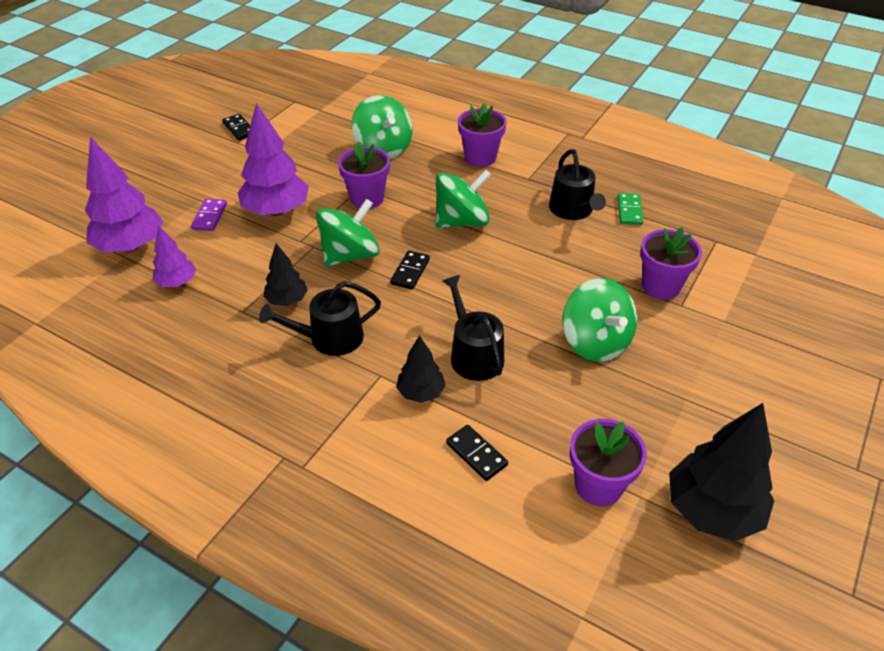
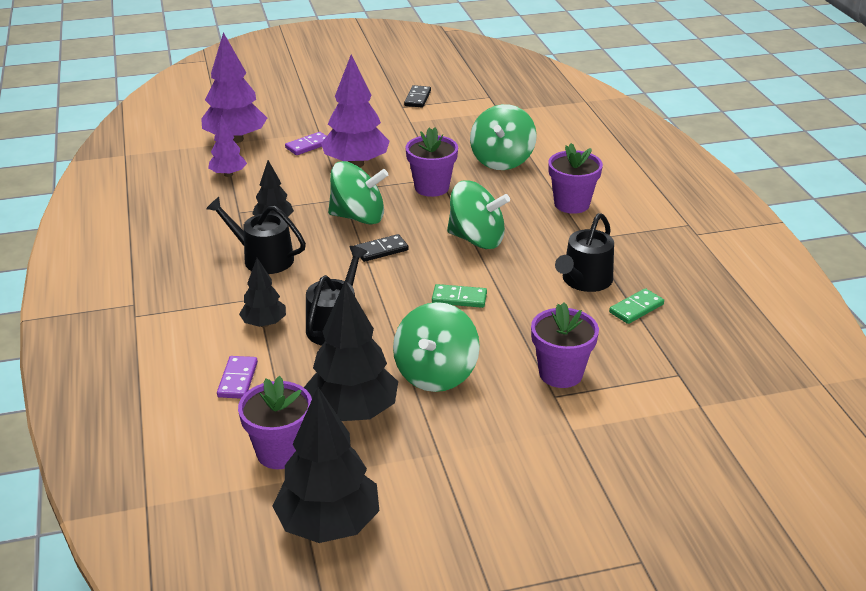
camera: 45 degrees right, 10 degrees down
(476, 454) = (237, 379): black domino -> purple domino
(521, 274) = (459, 298): none -> green domino
(592, 413) = (352, 412): none -> black tree

